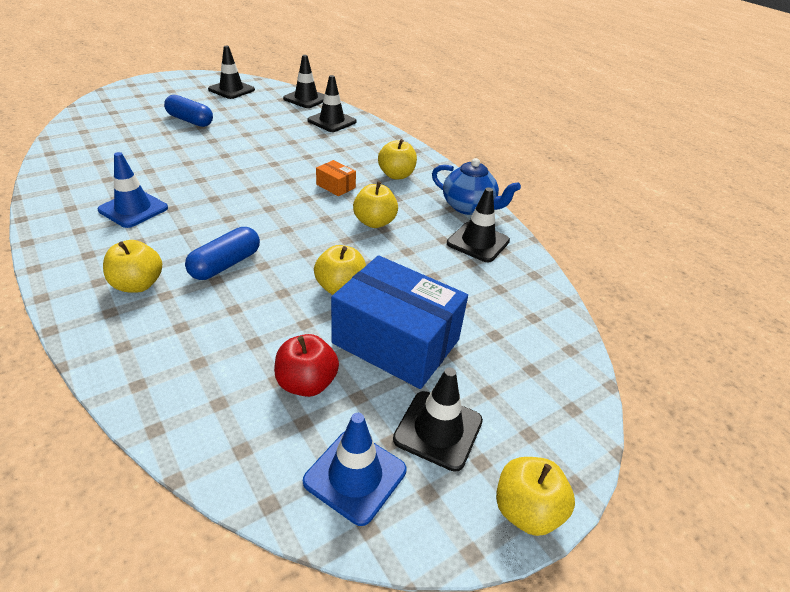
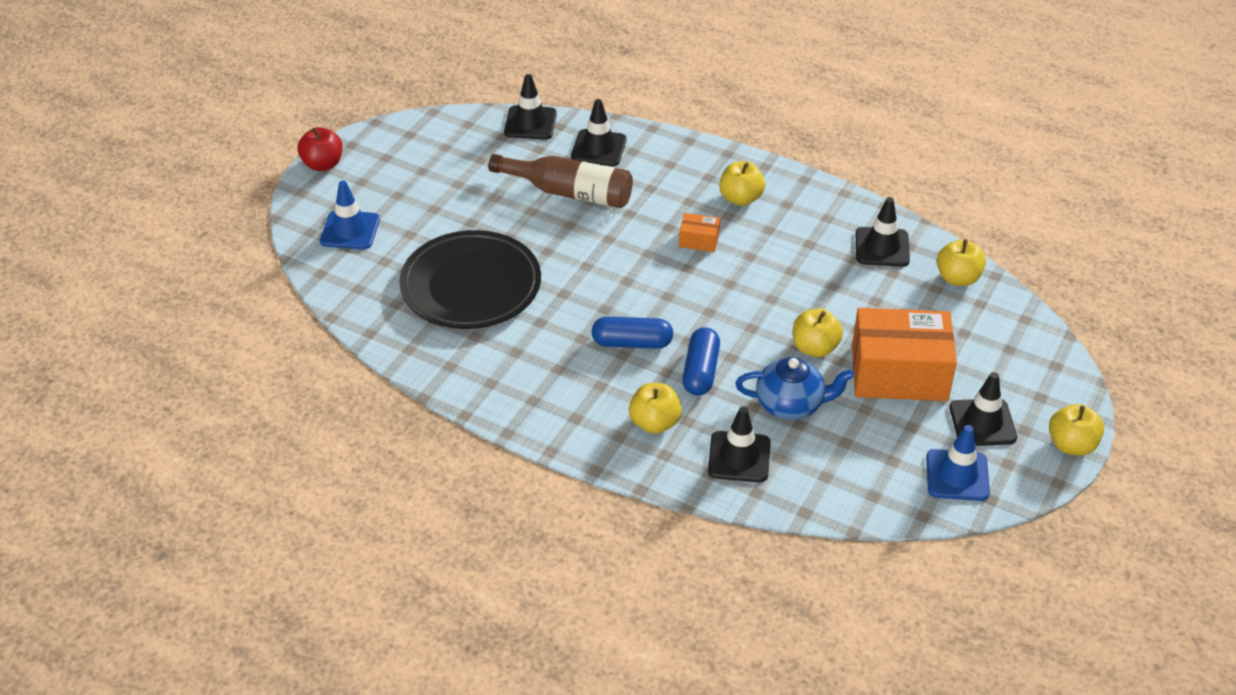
camera: 25 degrees left, 5 degrees up
(133, 209) = (549, 356): blue traffic cone -> blue traffic cone (350, 230)
(149, 154) = (471, 286): none -> black plate
(190, 121) = (448, 219): blue capsule -> blue capsule (632, 343)
(231, 90) = (428, 147): black traffic cone -> black traffic cone (739, 457)
(283, 134) = (569, 192): none -> brown bottle
(306, 383) = (868, 434): red apple -> red apple (323, 164)
(374, 222) = (776, 267): yellow apple -> yellow apple (957, 278)
(396, 341) = (899, 373): blue box -> orange box
(469, 207) = (841, 209): blue teapot -> blue teapot (791, 405)

